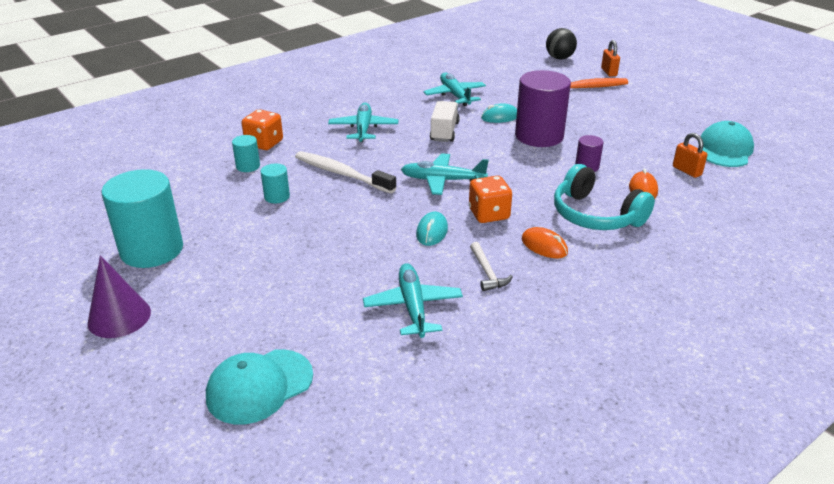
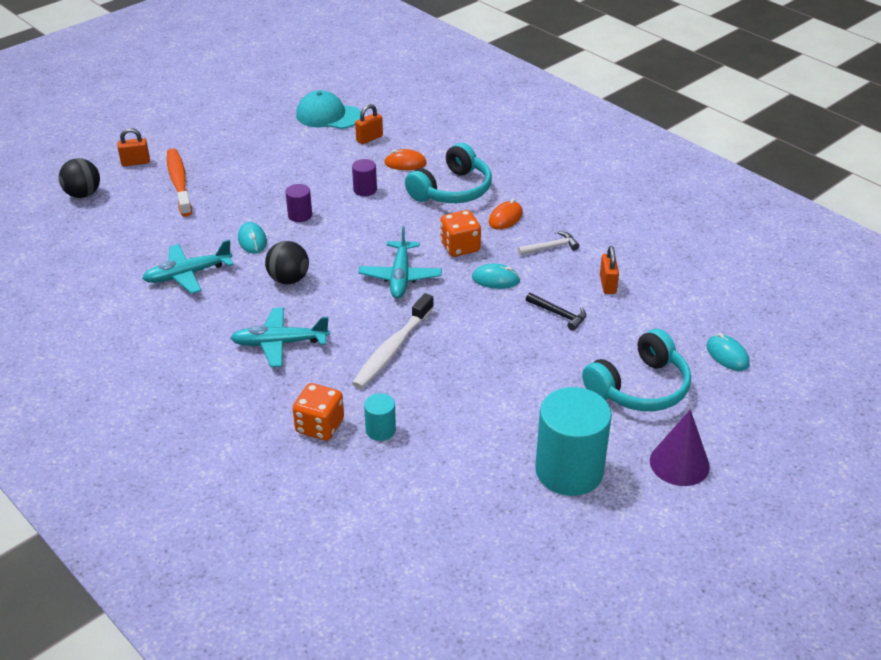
camera: 95 degrees left, 5 degrees up
(236, 306) = (639, 387): none -> turquoise headphones
(259, 386) = (727, 355): turquoise cap -> turquoise mouse
(277, 197) = (448, 393): turquoise cylinder -> none
(367, 266) = (558, 314): none -> black hammer
(413, 307) = (607, 284): turquoise plane -> orange padlock
(444, 132) = (289, 279): white truck -> black ball
(539, 136) = (300, 215): purple cylinder -> purple cylinder, size x0.46

